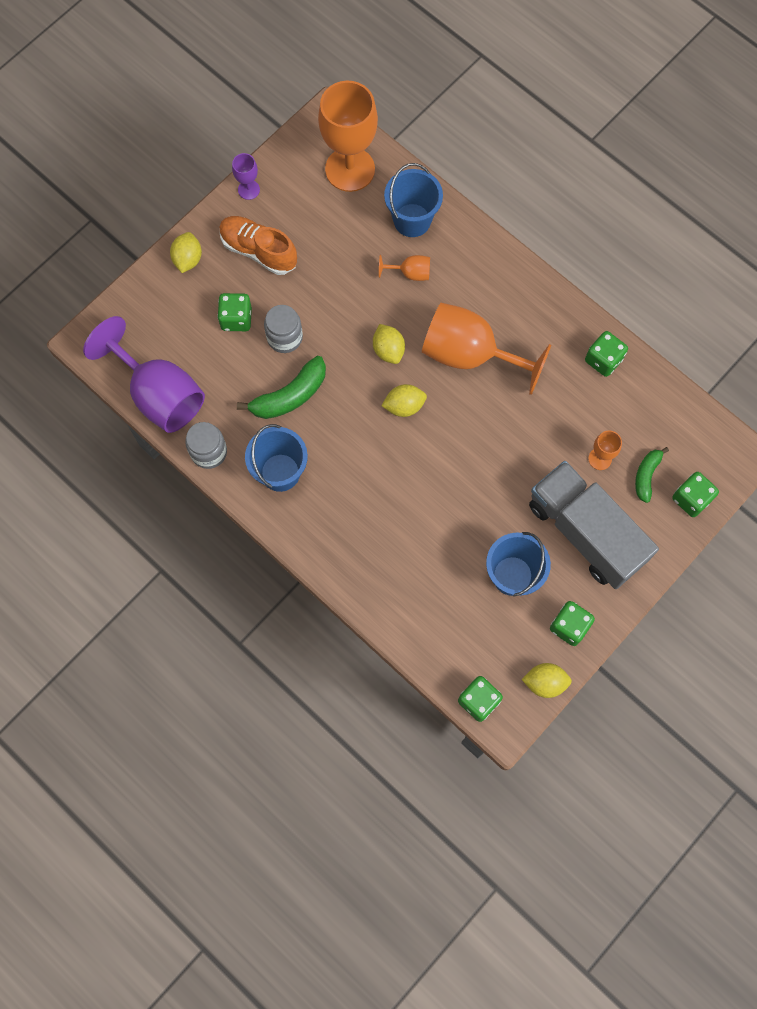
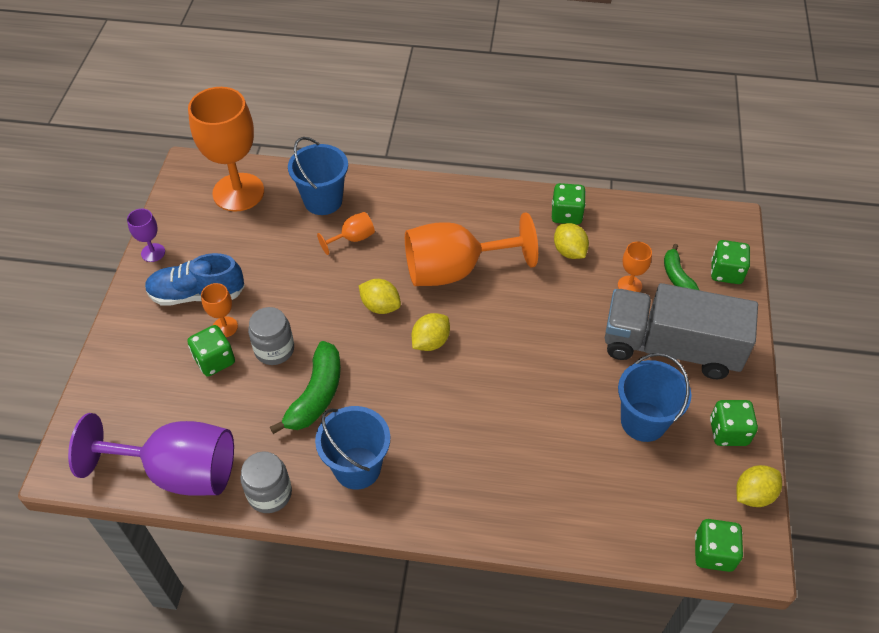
camera: 35 degrees left, 20 degrees down
(188, 259) = (129, 337): yellow lemon -> yellow lemon (569, 251)
(259, 251) = (197, 294): orange shoe -> blue shoe
(261, 294) = (225, 327): none -> orange goblet

